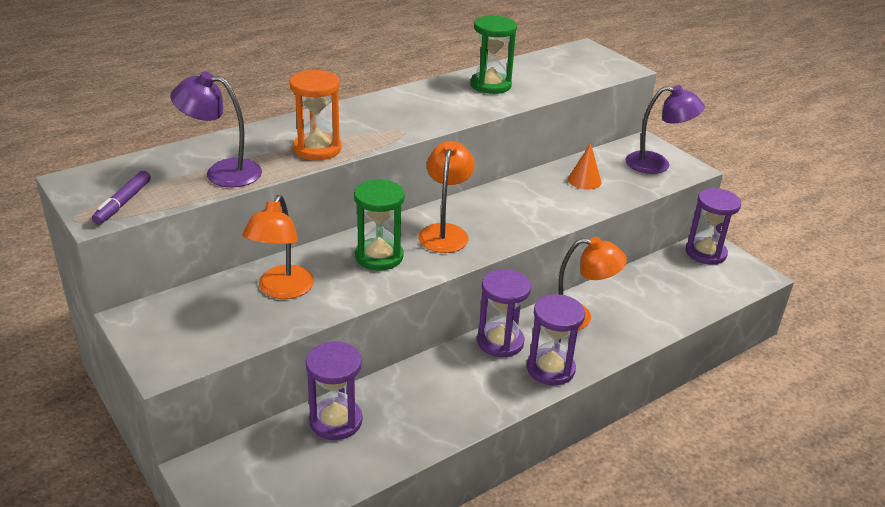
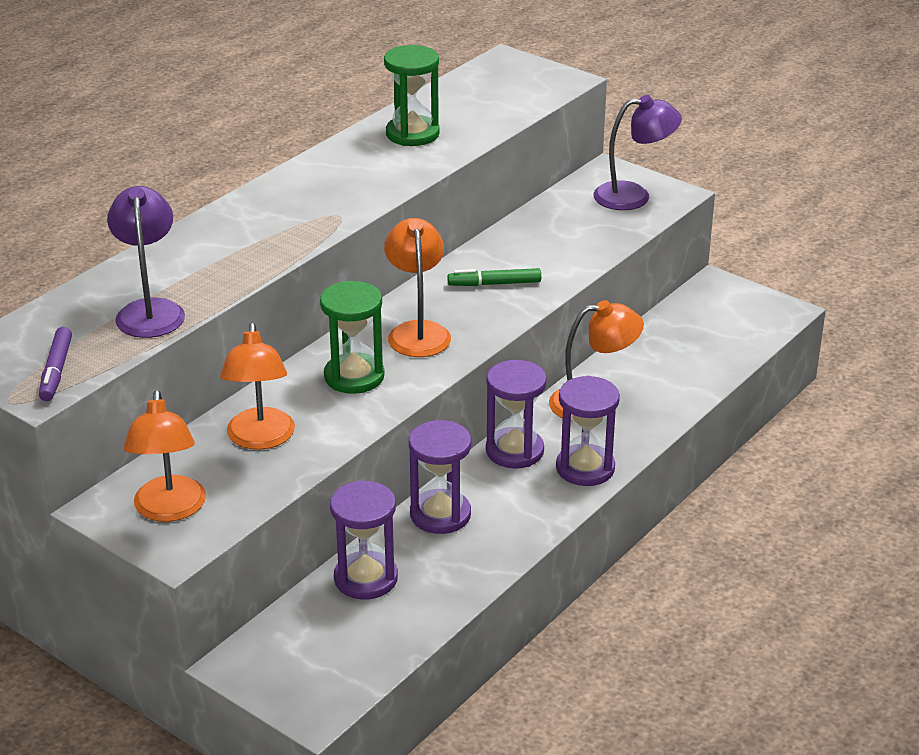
camera: 15 degrees left, 0 degrees up
(180, 332) = (169, 510): none -> orange lamp
(222, 172) = (150, 310): purple lamp -> purple lamp turned 90 degrees clockwise
(317, 149) = (247, 259): orange hourglass -> none
(521, 208) = (494, 284): none -> green marker
(584, 180) = (555, 234): orange cone -> none
(705, 253) = (714, 295): purple hourglass -> purple hourglass (440, 515)

